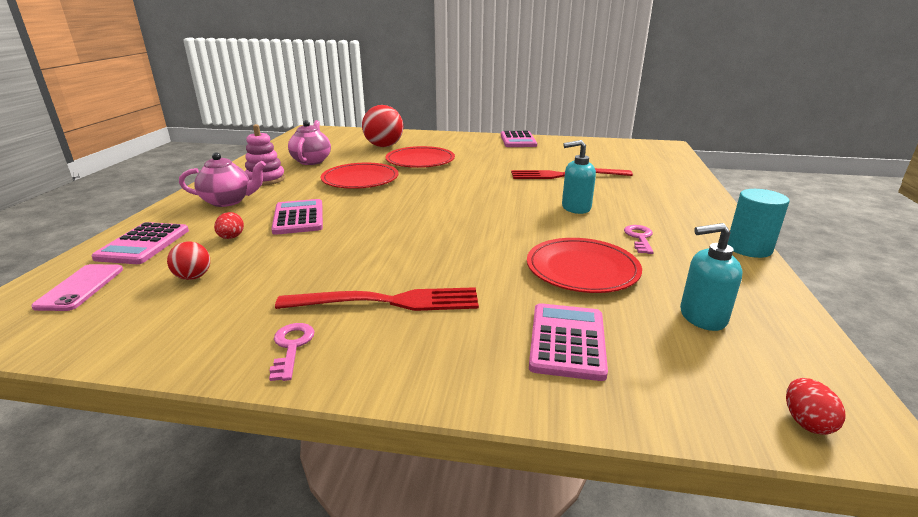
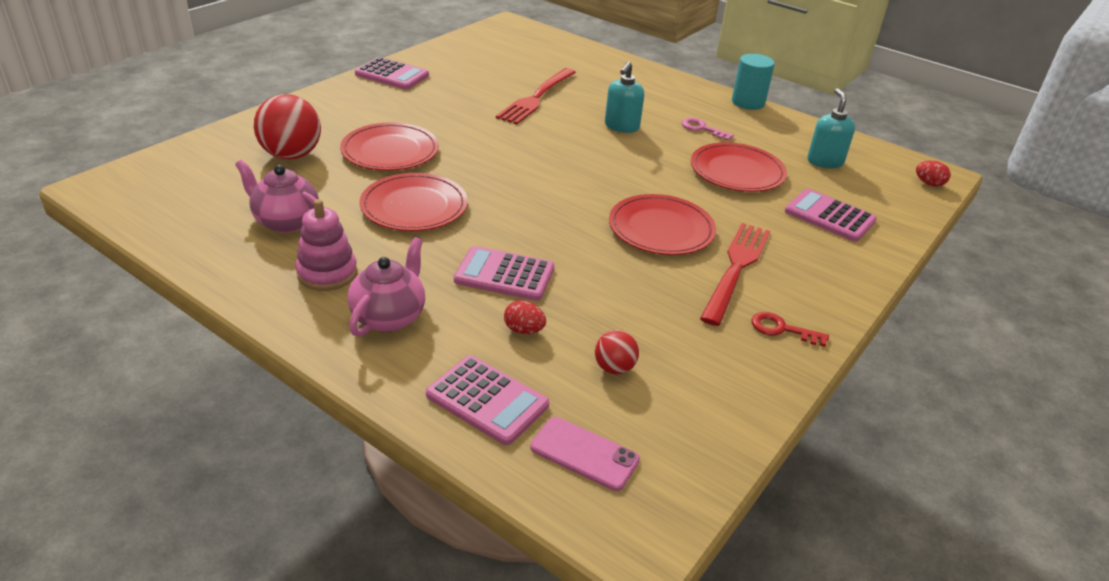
camera: 65 degrees left, 10 degrees up
(291, 347) = (782, 329): pink key -> red key
(421, 255) = (661, 229): none -> red plate
(702, 317) = (825, 161): turquoise soap dispenser -> turquoise soap dispenser turned 150 degrees clockwise

